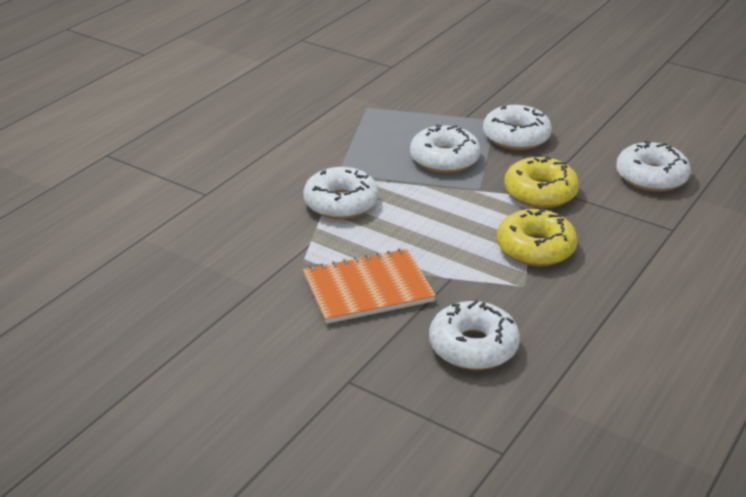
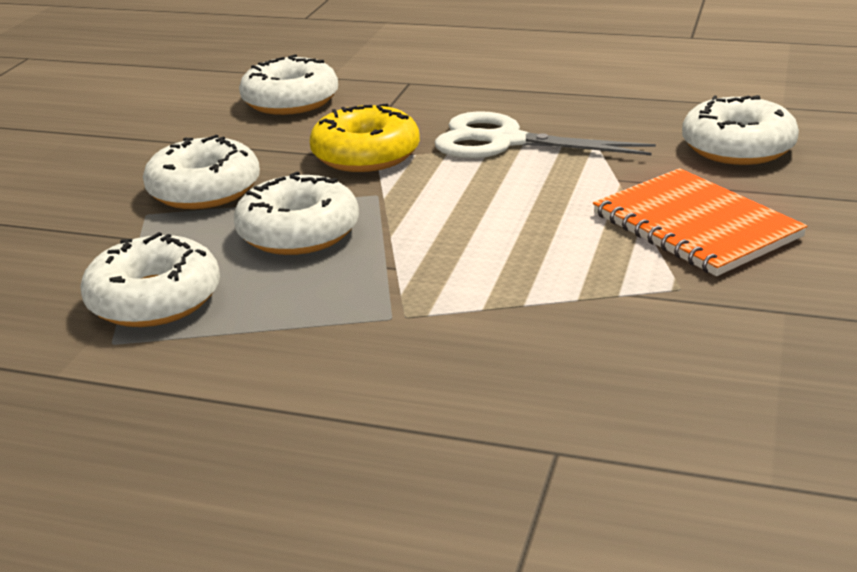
camera: 105 degrees left, 5 degrees down
(341, 203) = (490, 292): white donut -> white donut (154, 299)
(535, 248) = (506, 141): yellow donut -> white scissors

